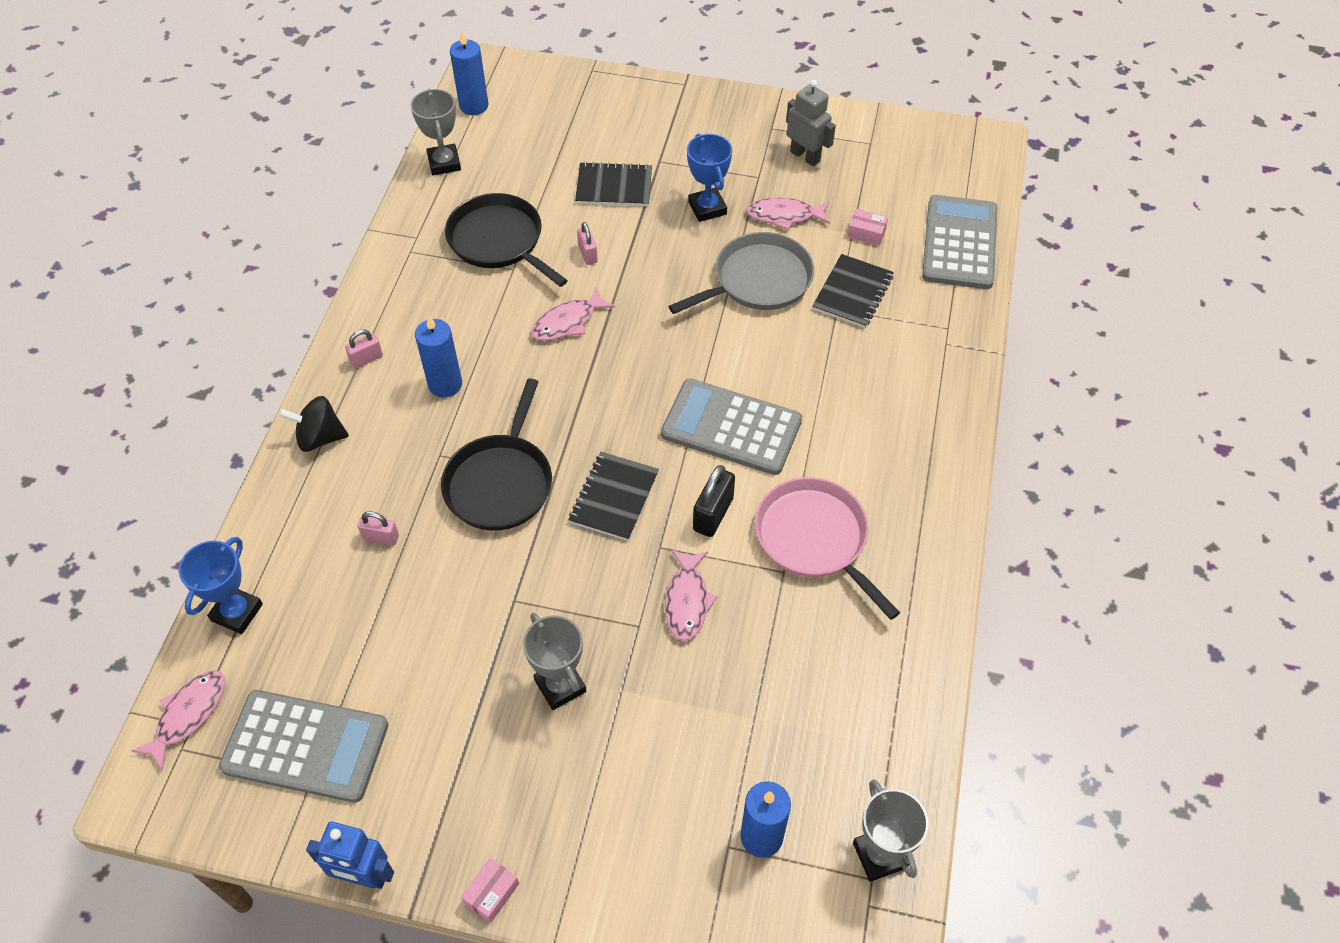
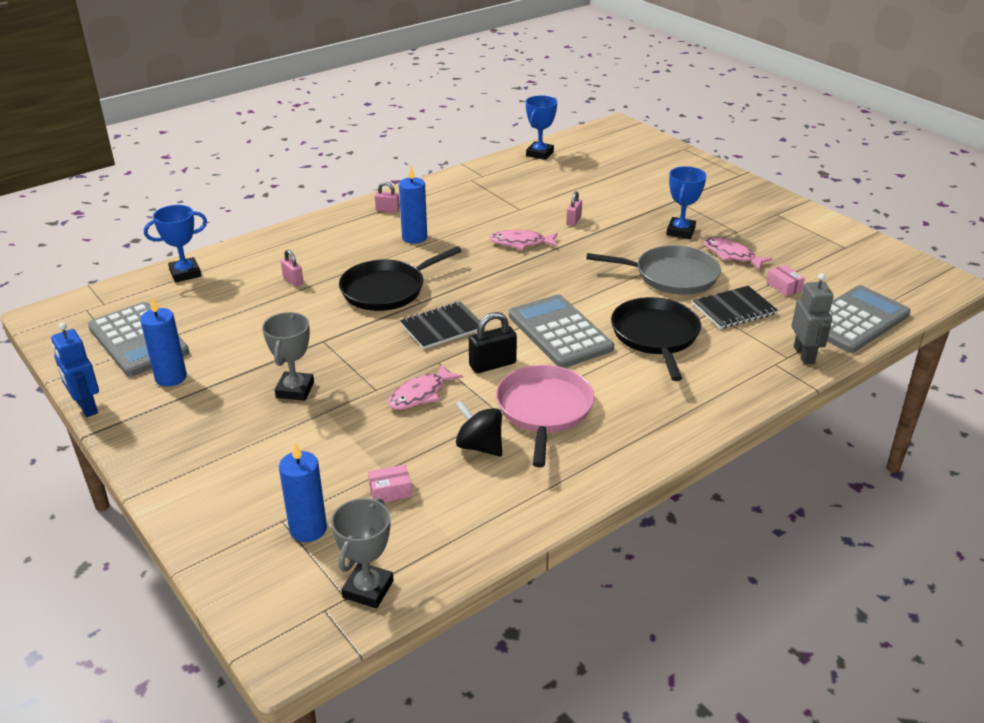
camera: 40 degrees right, 20 degrees down
(188, 715) = (108, 299): pink fish -> none
(320, 438) = (320, 229): black spinning top -> black spinning top (479, 446)
(444, 163) = (539, 154): grey trophy -> blue trophy
(474, 106) = (589, 138): blue candle -> blue candle (171, 377)
(491, 893) = (131, 454): pink box -> pink box (390, 491)
(499, 241) = (527, 195): black pan -> black pan (655, 336)
(614, 186) = (630, 200): black notebook -> none
(805, 156) = (785, 235): grey robot -> grey robot (804, 355)

